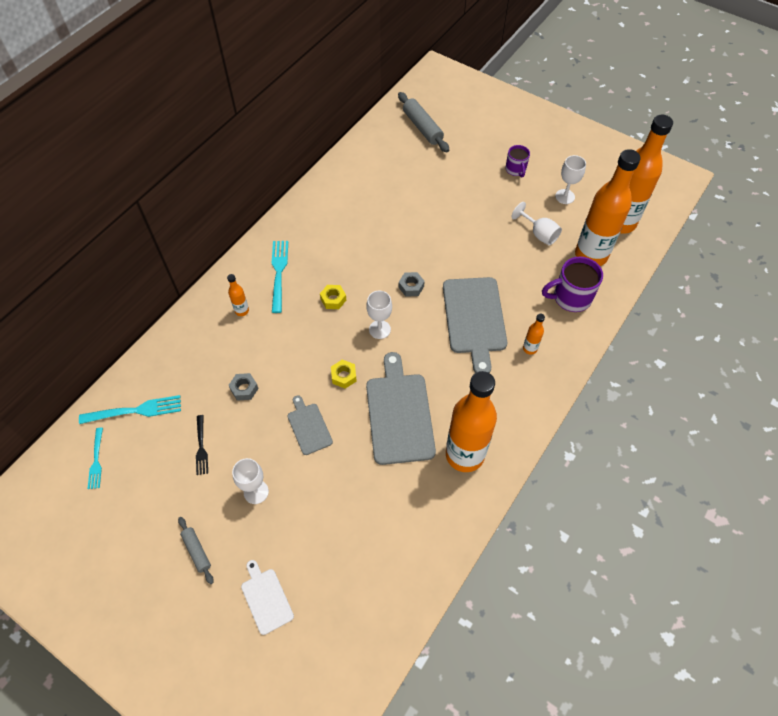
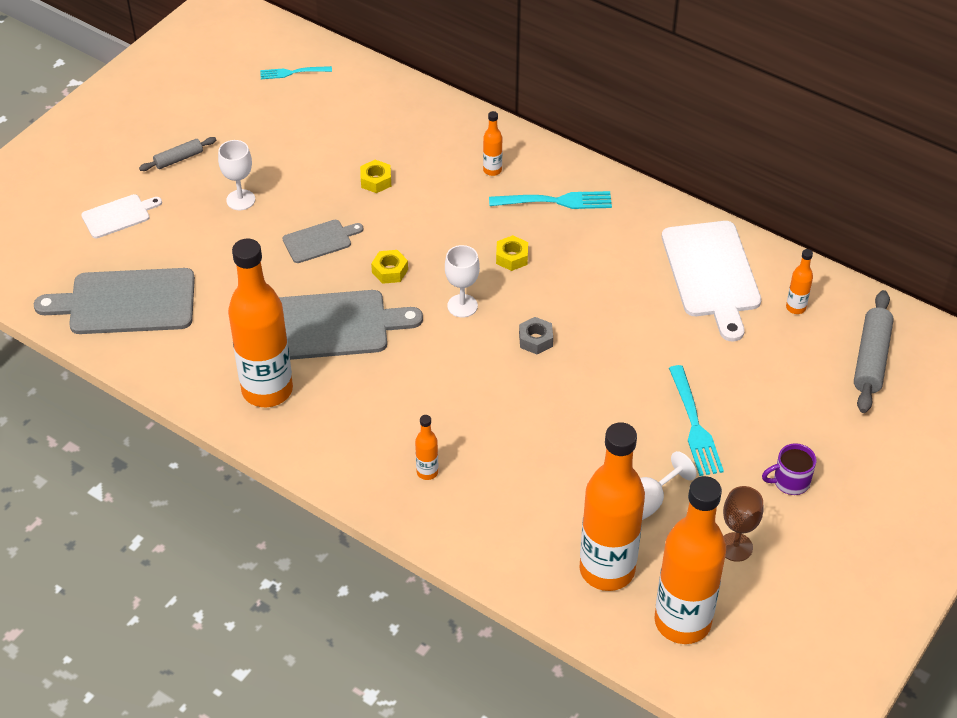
camera: 90 degrees right, 10 degrees down
(135, 411) = (352, 94): turquoise fork -> turquoise fork (694, 425)
(201, 447) = (301, 151): black fork -> none
(244, 389) = (376, 181): grey nut -> yellow nut
(353, 193) = (712, 274): none -> white cutting board
(382, 156) = (795, 308): none -> orange bottle
(422, 127) = (871, 359): grey rolling pin -> grey rolling pin turned 45 degrees counterclockwise
(474, 319) = (480, 410): grey cutting board -> grey cutting board (126, 302)
(565, 196) = (735, 547): white goblet -> brown goblet
(570, 297) = (520, 532): purple mug -> none

